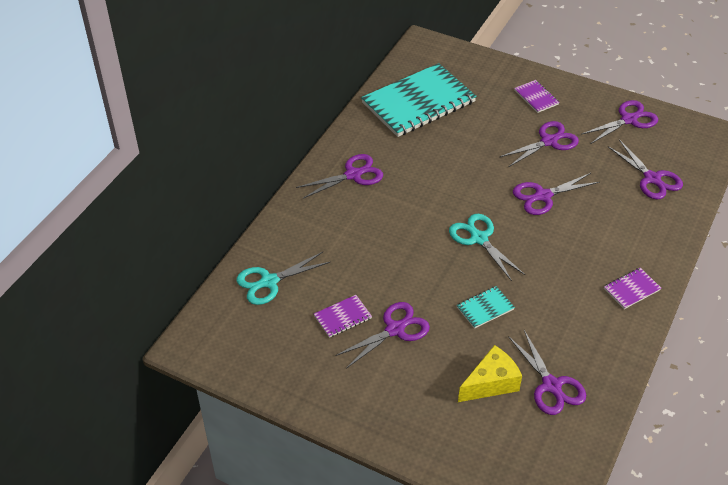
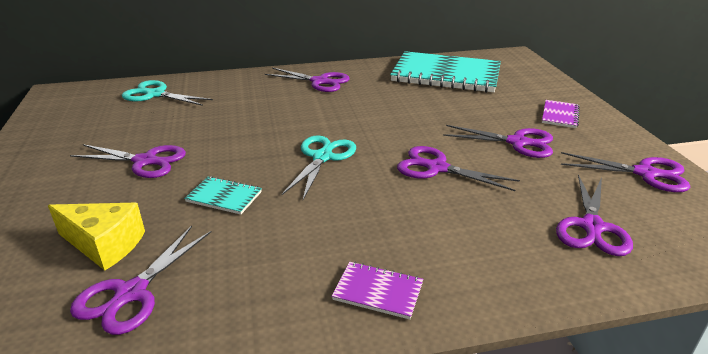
camera: 50 degrees right, 15 degrees down
(342, 317) = (140, 133): purple notebook -> none

